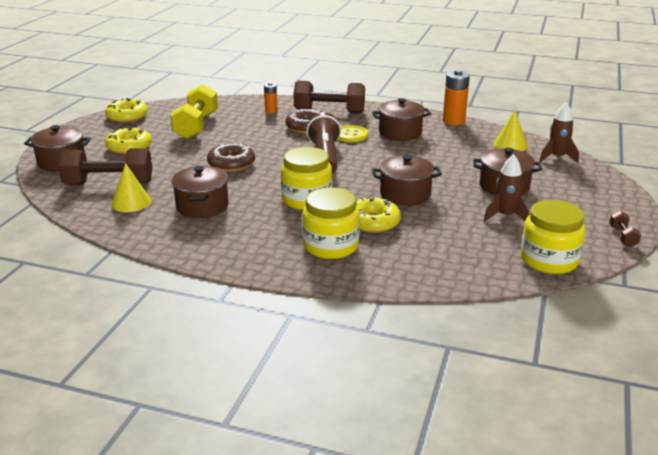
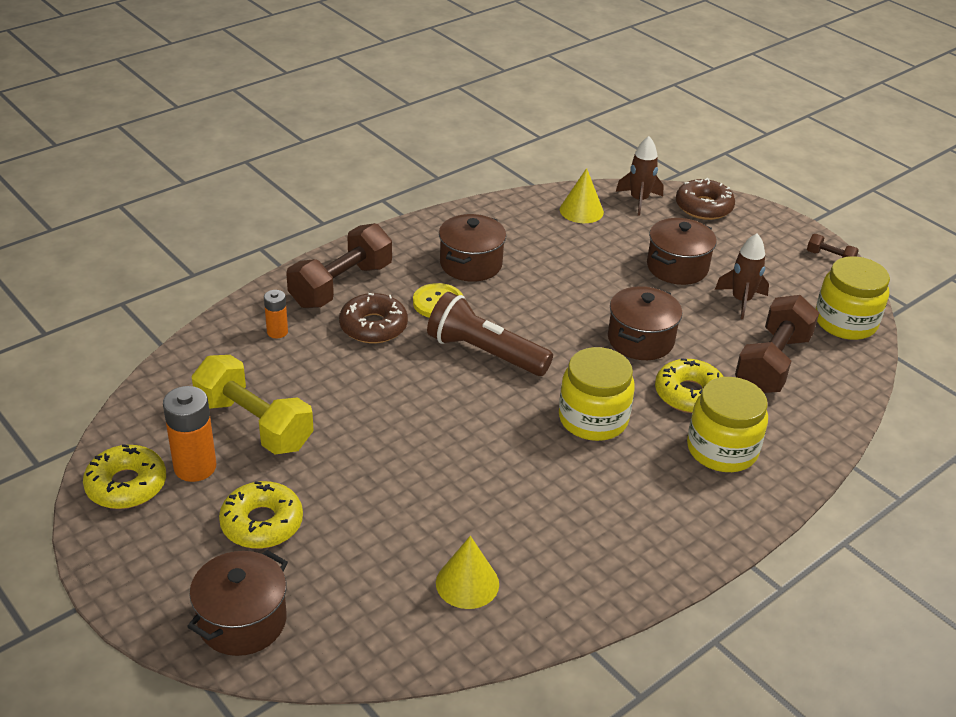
camera: 60 degrees left, 10 degrees up
(109, 184) = (381, 588): brown dumbbell -> brown dumbbell (772, 363)
(202, 206) = (537, 516): brown pot -> none
(231, 164) = (428, 441): brown donut -> brown donut (703, 207)
(453, 121) = (477, 211): orange battery -> orange battery (195, 467)

